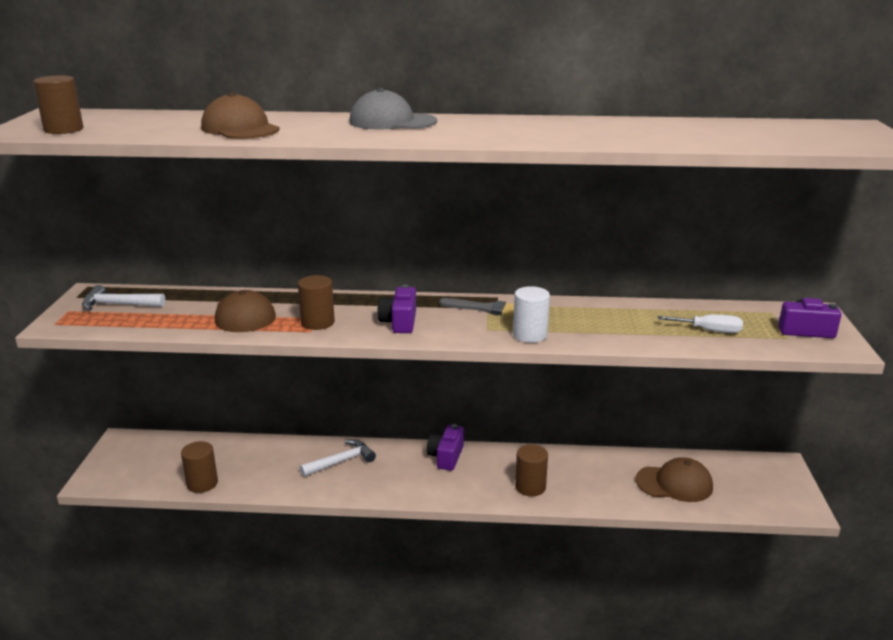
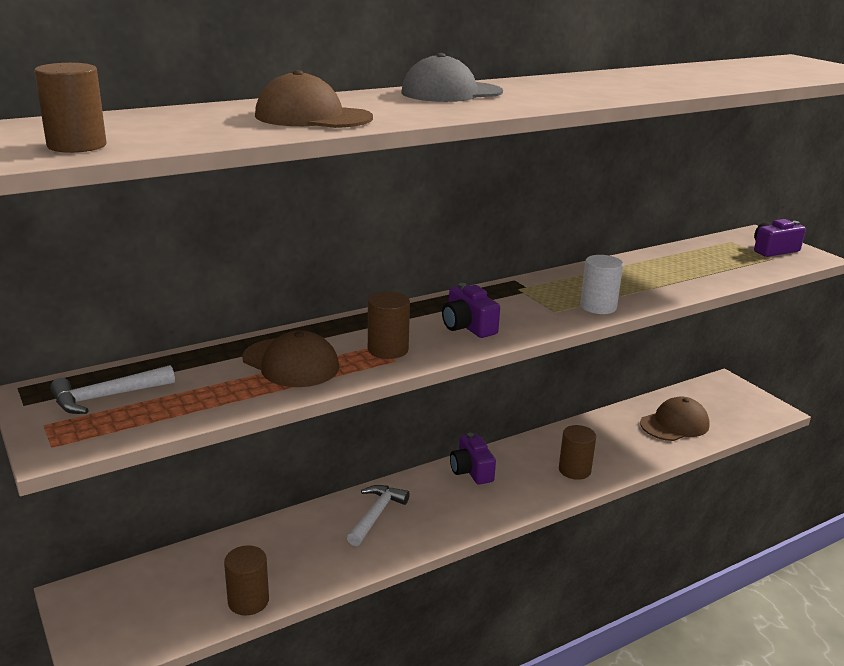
camera: 35 degrees left, 0 degrees up
(485, 308) = (522, 293): grey brush -> none
(709, 330) = (716, 267): white screwdriver -> none

